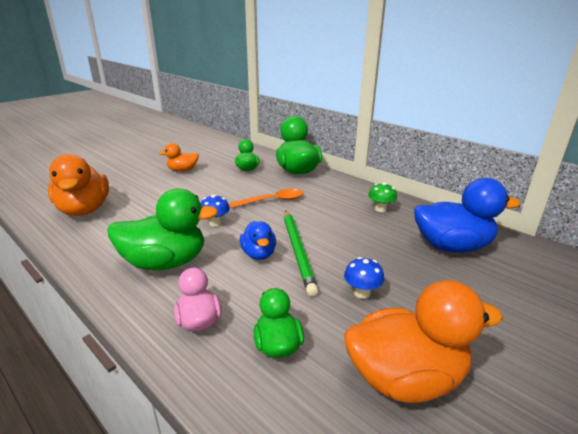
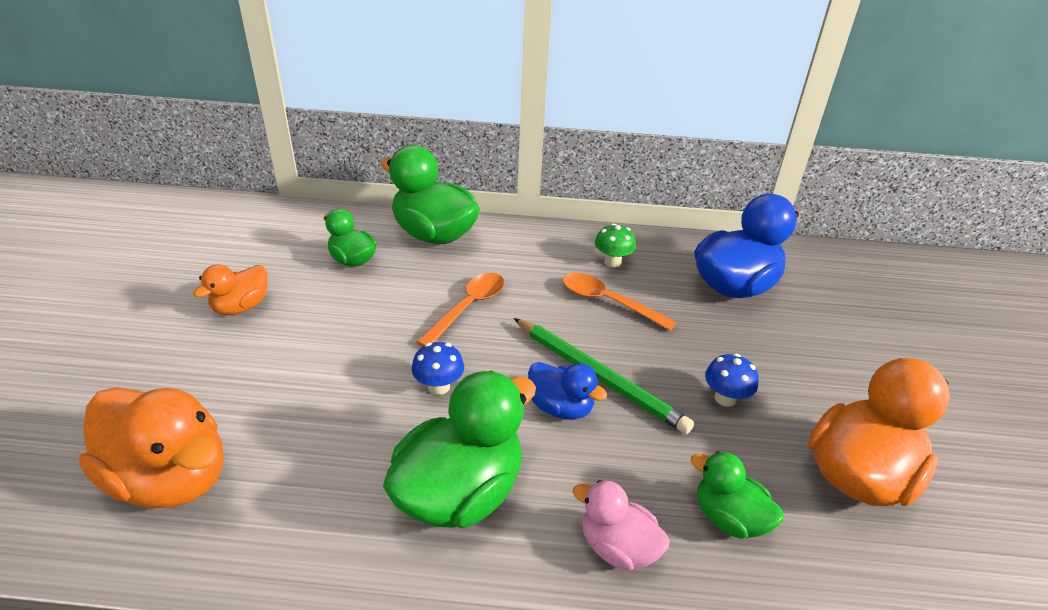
camera: 40 degrees left, 10 degrees up
(351, 224) = (608, 302): none -> orange spoon

